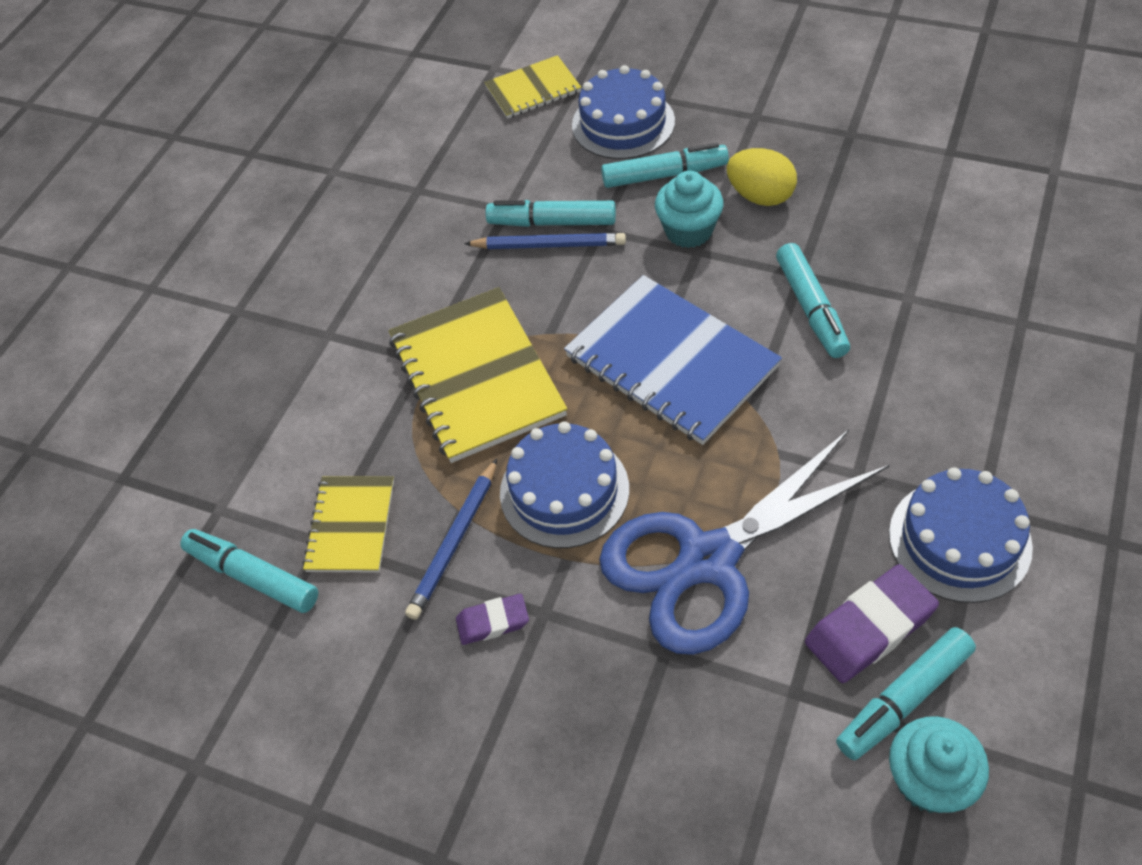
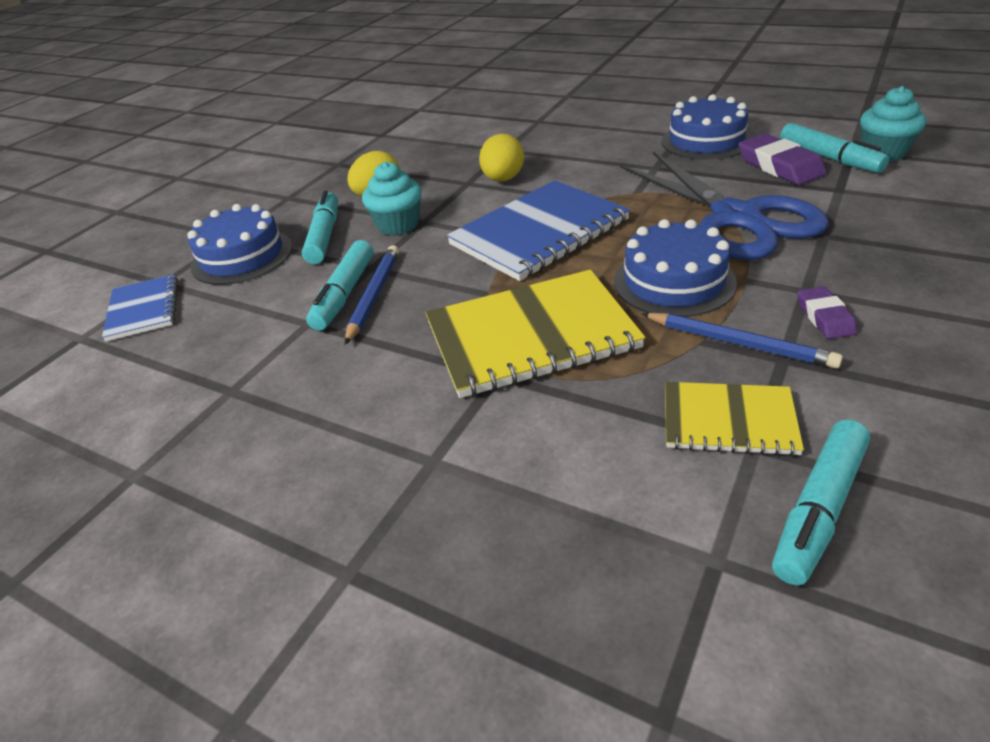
camera: 85 degrees left, 15 degrees down
(533, 90) = (143, 309): yellow notebook -> blue notebook
(811, 308) = (503, 179): turquoise marker -> yellow egg

